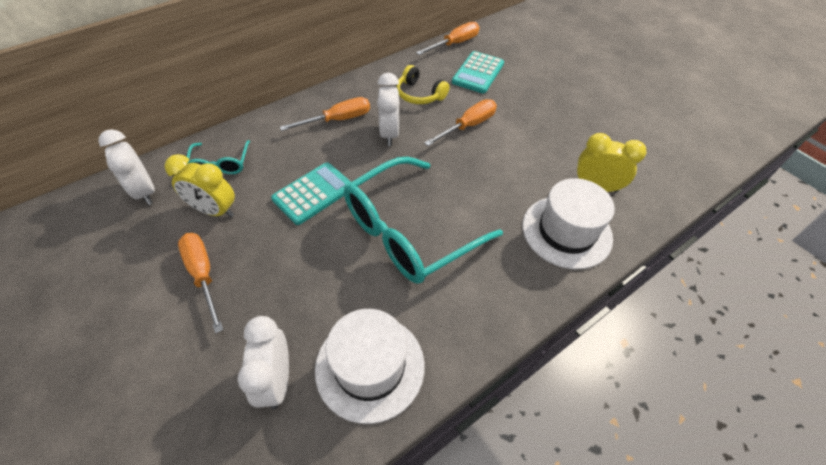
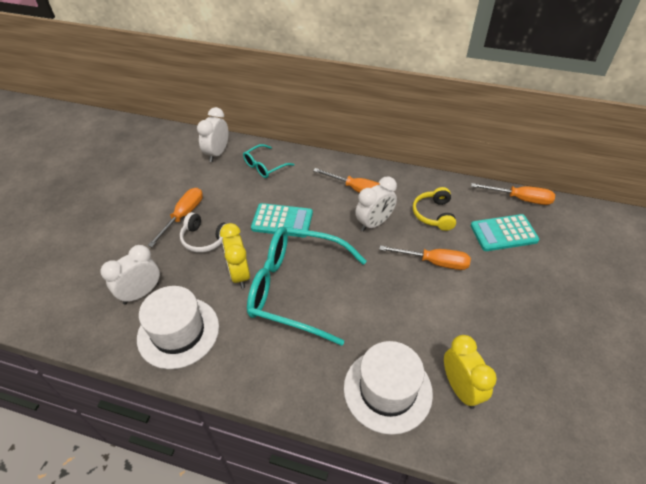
camera: 55 degrees right, 5 degrees down
(214, 210) = (229, 188): yellow clock -> yellow clock (239, 274)
(263, 272) = (205, 239): none -> white headphones

